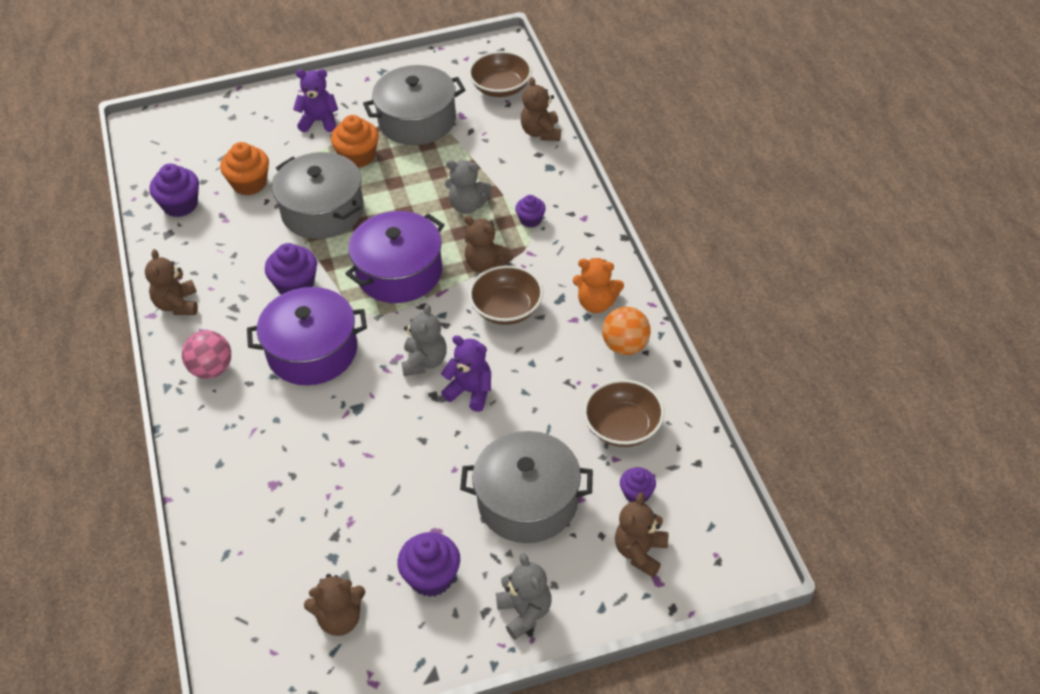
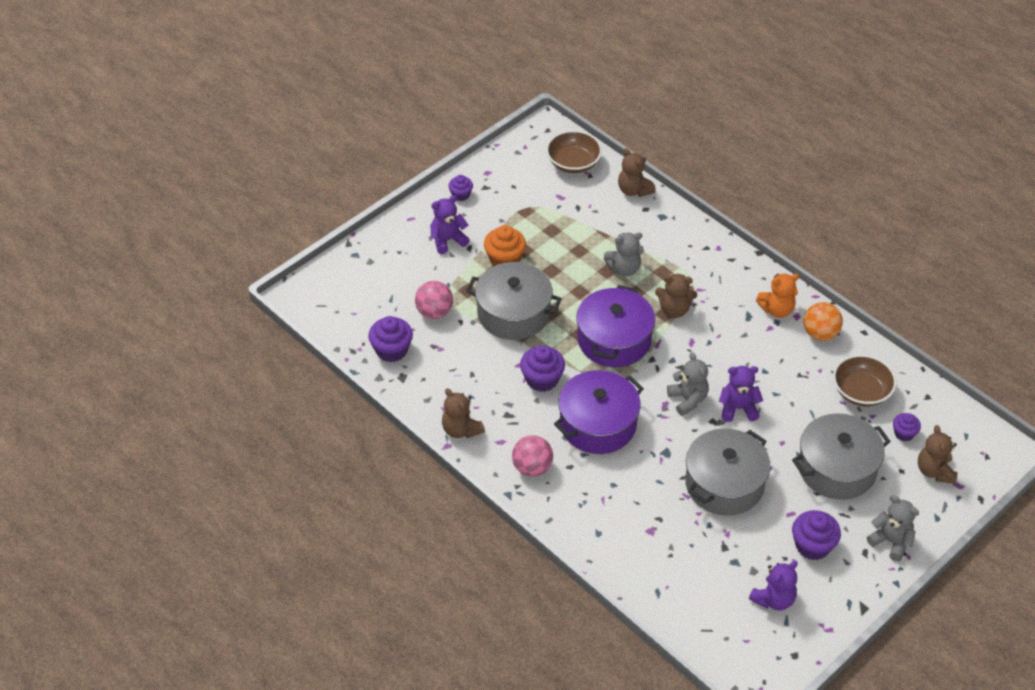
camera: 30 degrees left, 0 degrees up
(249, 183) = (434, 312): orange cupcake -> pink ball
(340, 619) = (773, 599): brown teddy bear -> purple teddy bear
(417, 120) = (528, 213): grey pot -> grey pot (724, 484)
(507, 309) = (716, 338): brown bowl -> none
(530, 220) = (680, 263): purple cupcake -> purple cupcake (461, 195)

